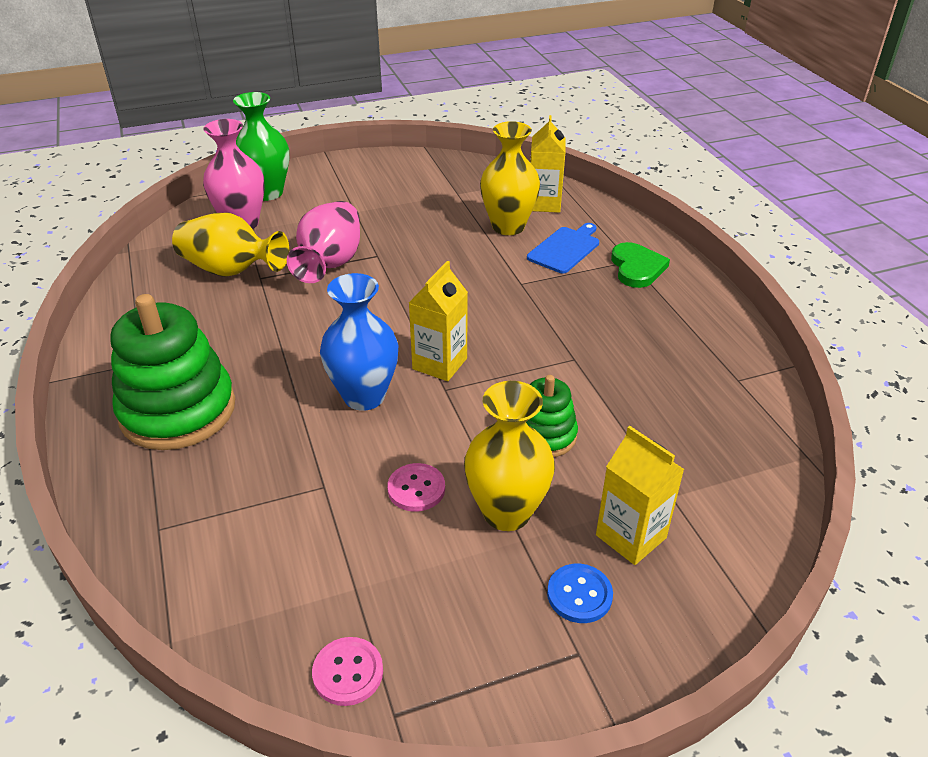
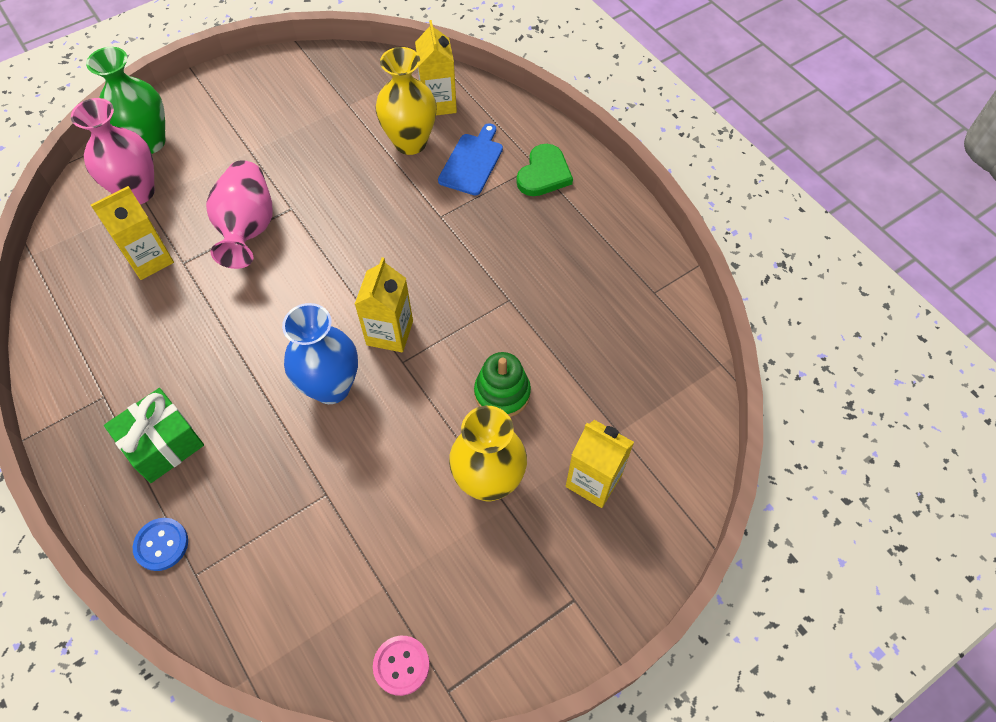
camera: 15 degrees left, 20 degrees up
(178, 410) = (163, 444): green stacking toy -> green gift
(231, 271) = (150, 259): yellow vase -> yellow carton
(416, 489) = (406, 477): pink button -> none
(579, 595) = (564, 547): blue button -> blue button (161, 545)
(637, 268) = (544, 174): green heart -> green heart turned 45 degrees clockwise

